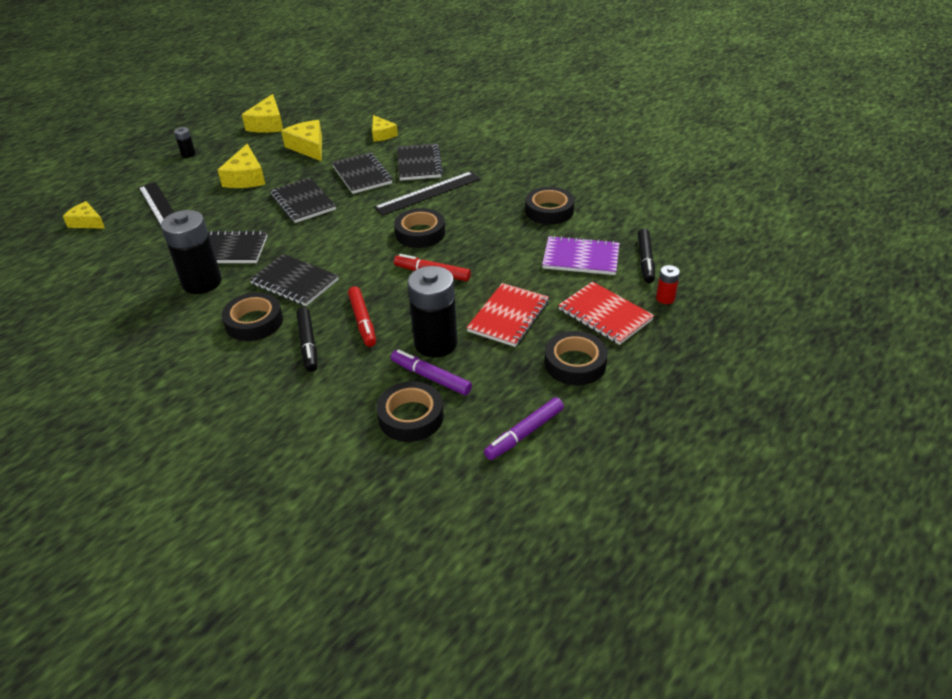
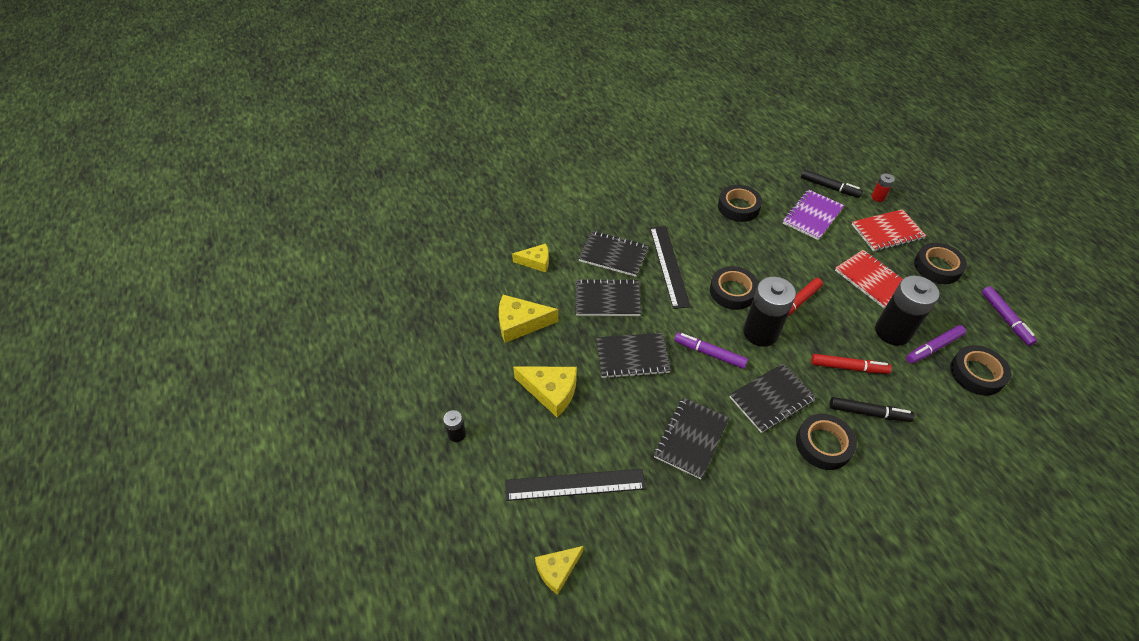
camera: 65 degrees left, 10 degrees up
(202, 282) = (740, 473): black battery -> black battery (760, 332)
(268, 124) = (439, 344): yellow cheese -> none
(330, 238) = (710, 354): none -> purple marker

